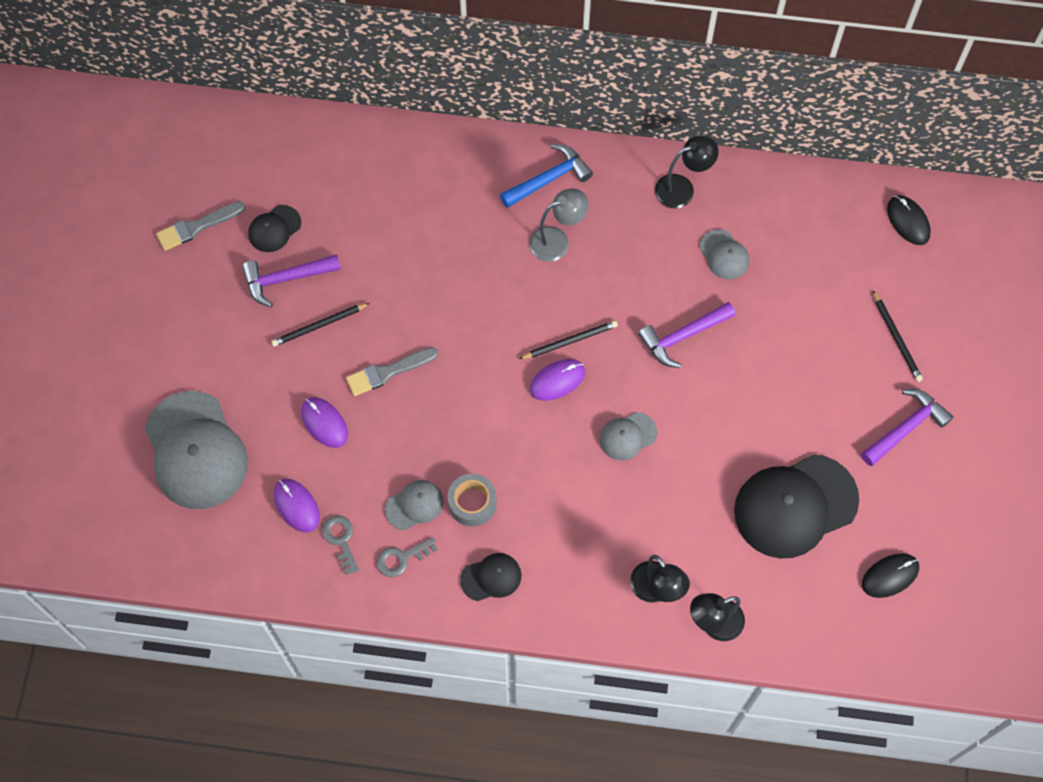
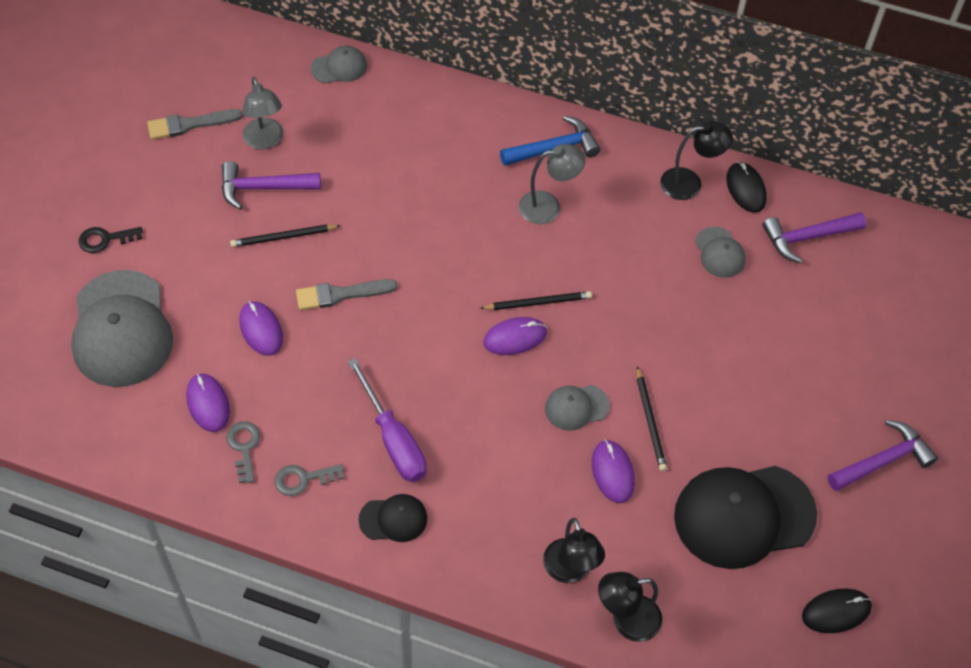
camera: 10 degrees right, 10 degrees down
(153, 364) = (105, 239): none -> black key
(274, 229) = (265, 141): black cap -> grey lamp
(414, 505) = (331, 429): grey cap -> grey cap (339, 67)
(472, 503) = (393, 439): grey tape -> purple screwdriver
(673, 491) = (613, 472): none -> purple mouse
(682, 337) = (658, 322): purple hammer -> purple hammer (807, 238)
(896, 338) = (889, 369): black pencil -> black pencil (650, 421)
(908, 221) = (922, 258): black mouse -> black mouse (746, 189)

